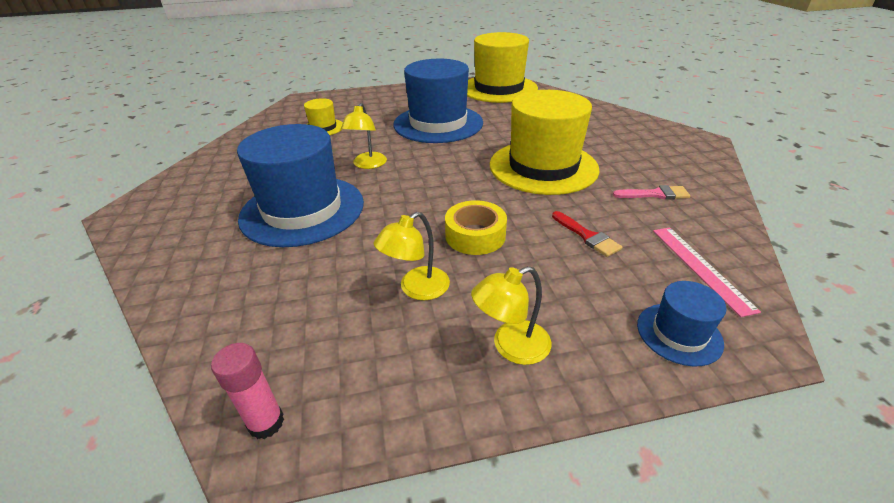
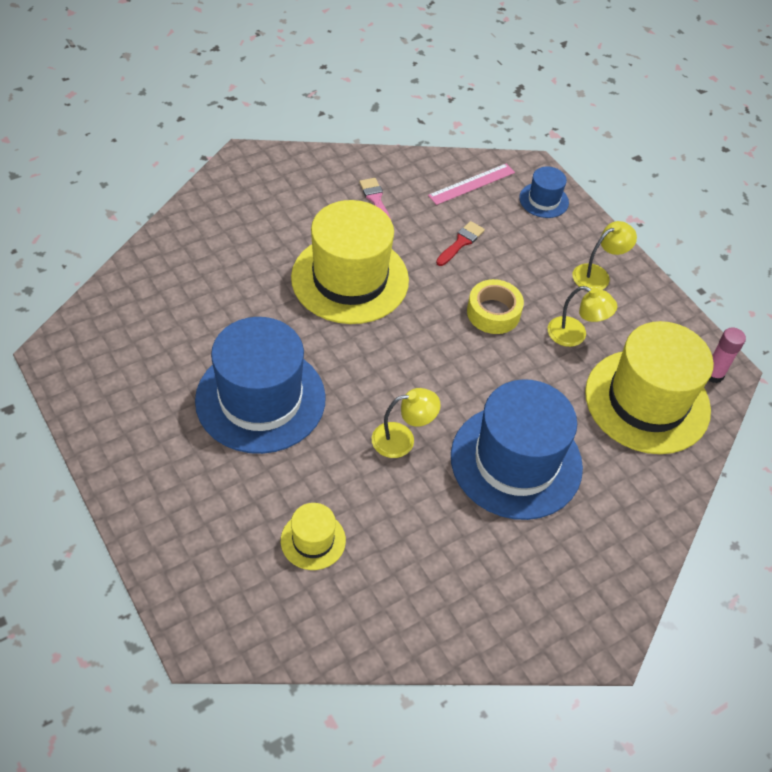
camera: 115 degrees left, 15 degrees up
(498, 88) = (101, 353): yellow hat -> yellow hat (647, 401)
(511, 347) = (597, 275): yellow lamp -> yellow lamp turned 75 degrees counterclockwise

